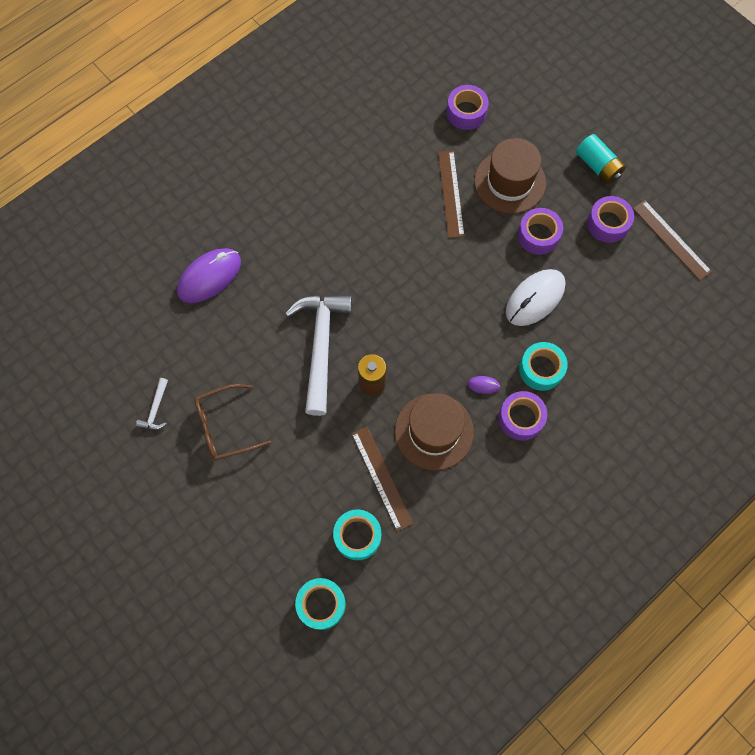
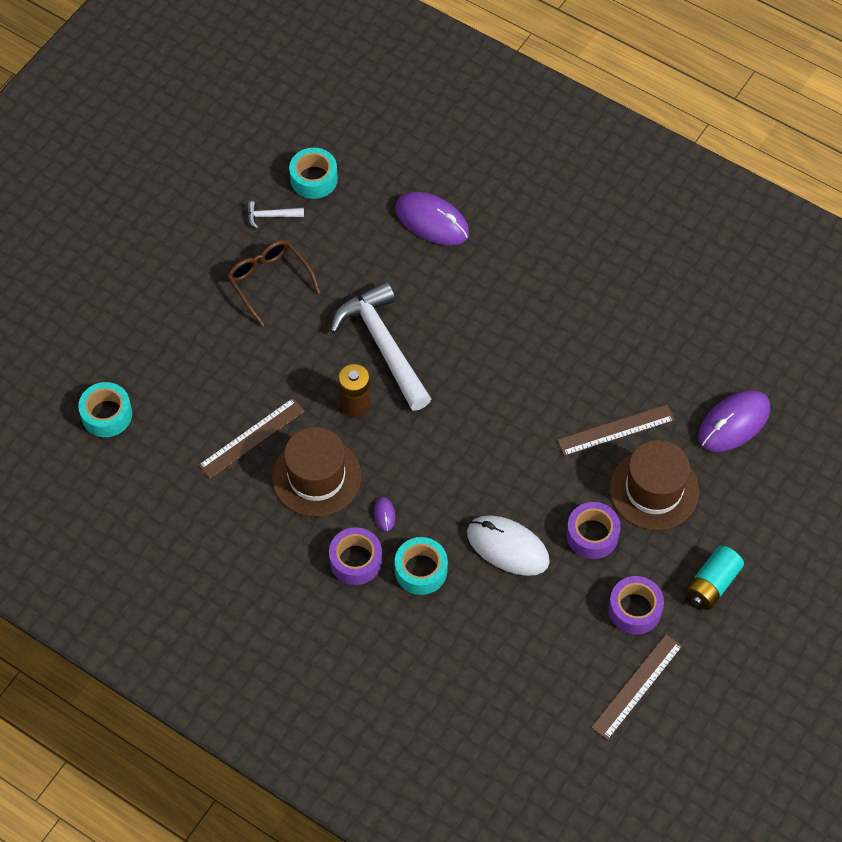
camera: 75 degrees right, 10 degrees down
(321, 346) = (383, 345): white hammer -> white hammer turned 105 degrees counterclockwise
(357, 536) = (184, 430): turquoise tape -> turquoise tape (314, 179)
(466, 112) = (734, 423): purple tape -> purple mouse

